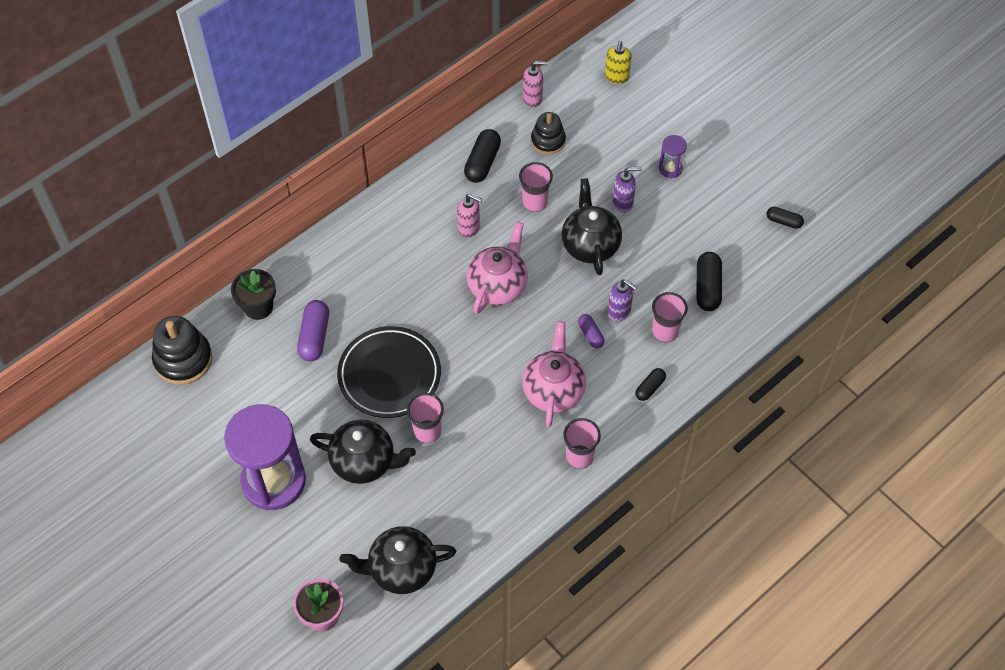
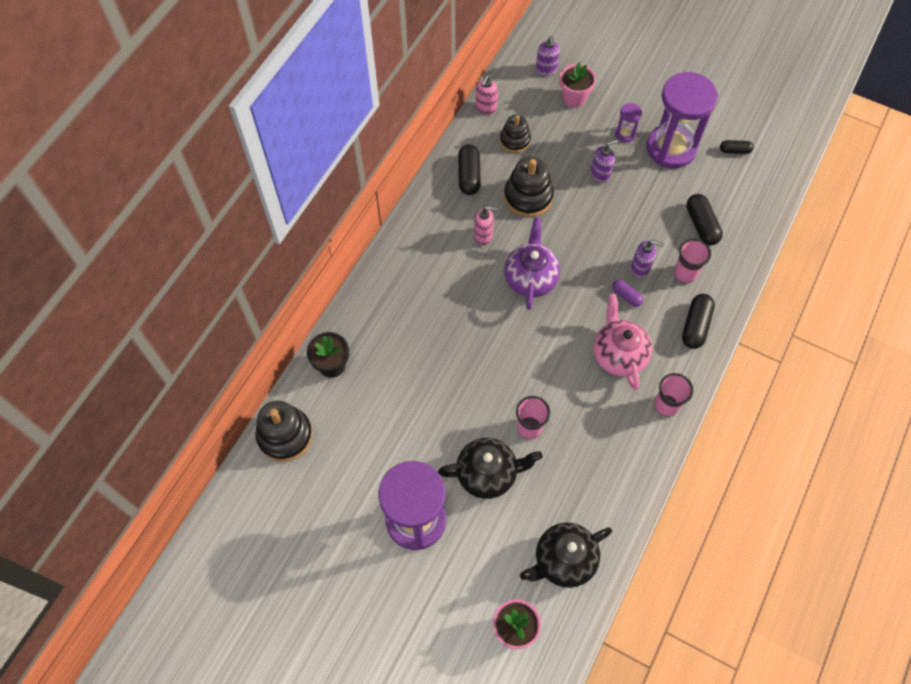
camera: 20 degrees left, 5 degrees up
(314, 336) = (393, 375): purple capsule -> none
(389, 375) = (474, 388): black plate -> none
(498, 285) = (530, 278): pink teapot -> purple teapot
(532, 98) = (485, 108): pink soap dispenser -> pink soap dispenser turned 135 degrees clockwise
(534, 202) = (528, 196): pink cup -> black stacking toy
(590, 245) = (590, 219): black teapot -> none
(616, 77) = (546, 70): yellow soap dispenser -> purple soap dispenser
(632, 115) = (574, 98): none -> pink flower pot
(650, 388) = (695, 326): black capsule -> black capsule, size x1.68
(713, 198) = (671, 148): none -> purple hourglass

